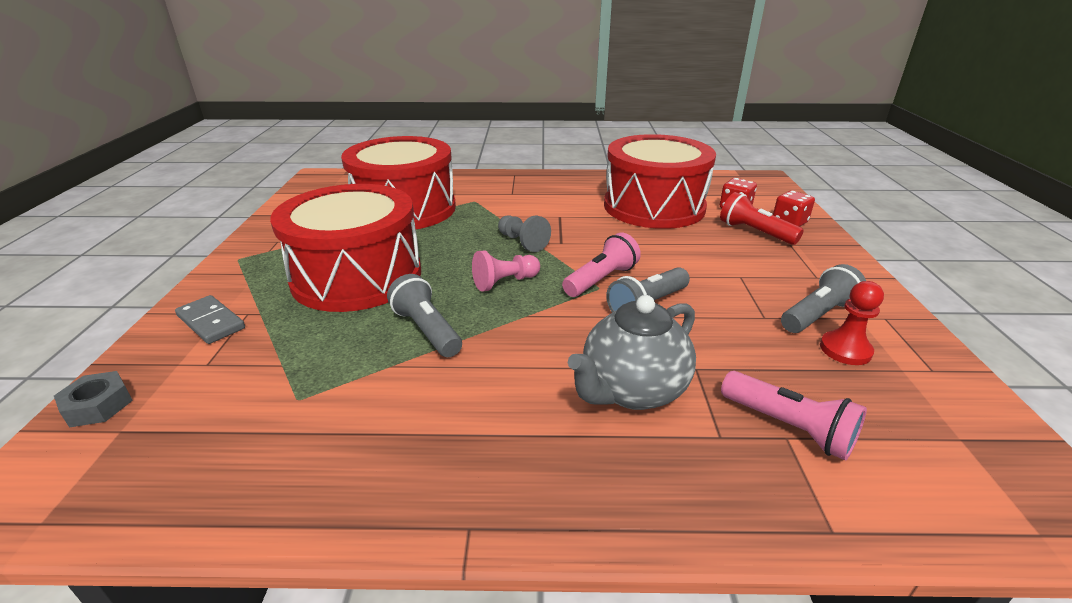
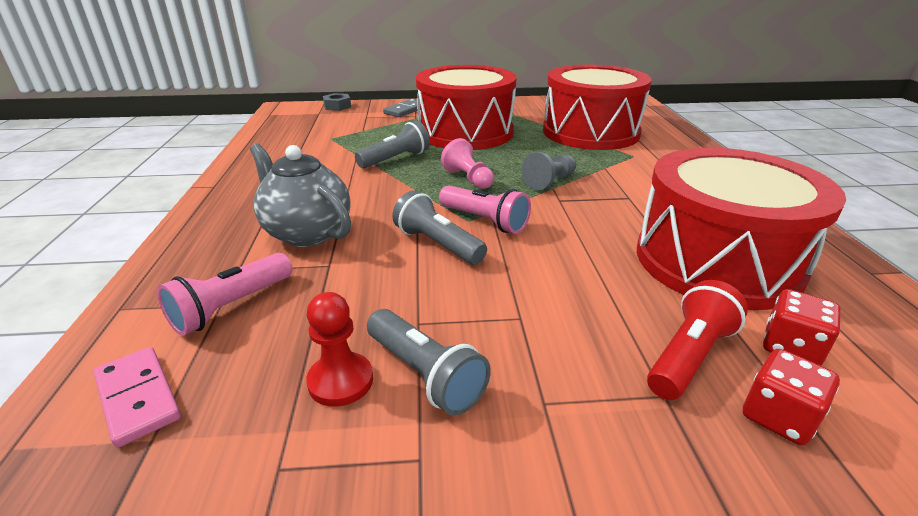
camera: 85 degrees right, 0 degrees up
(933, 461) = (138, 397): none -> pink domino

